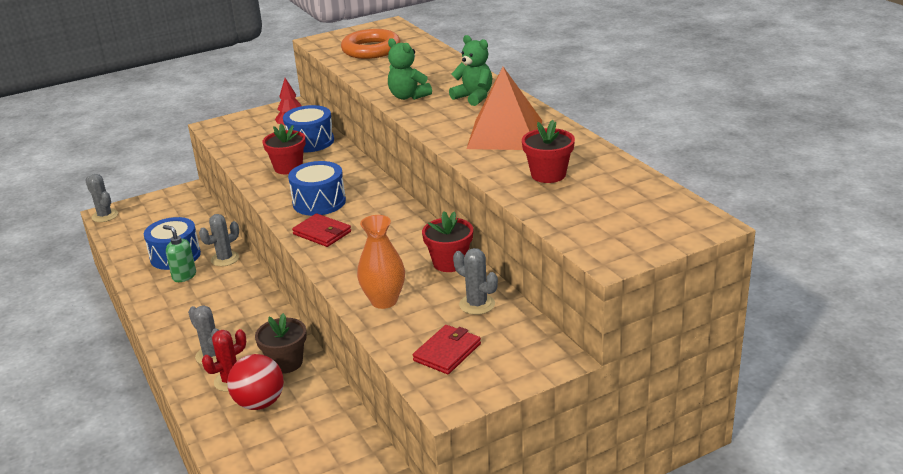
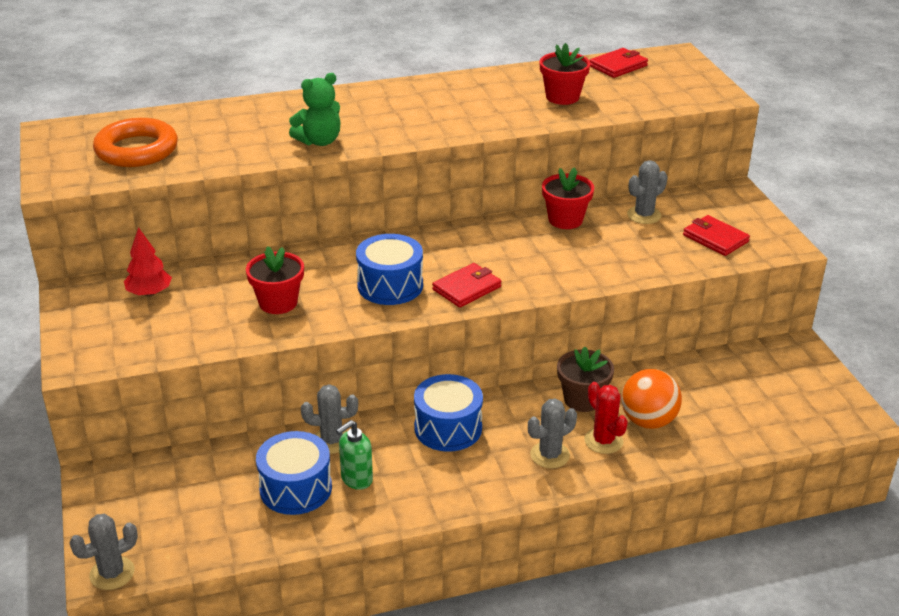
camera: 80 degrees left, 5 degrees up
(225, 259) = (332, 441): grey cactus -> grey cactus turned 60 degrees counterclockwise
(259, 403) = (648, 421): red ball -> orange ball
(310, 141) = (211, 281): blue drum -> blue drum (448, 428)
(384, 301) = (622, 262): orange vase -> none
(474, 97) = (354, 107): green teddy bear -> none
(505, 134) = (461, 104): orange pyramid -> none
(646, 193) = (618, 66): none -> red wallet

